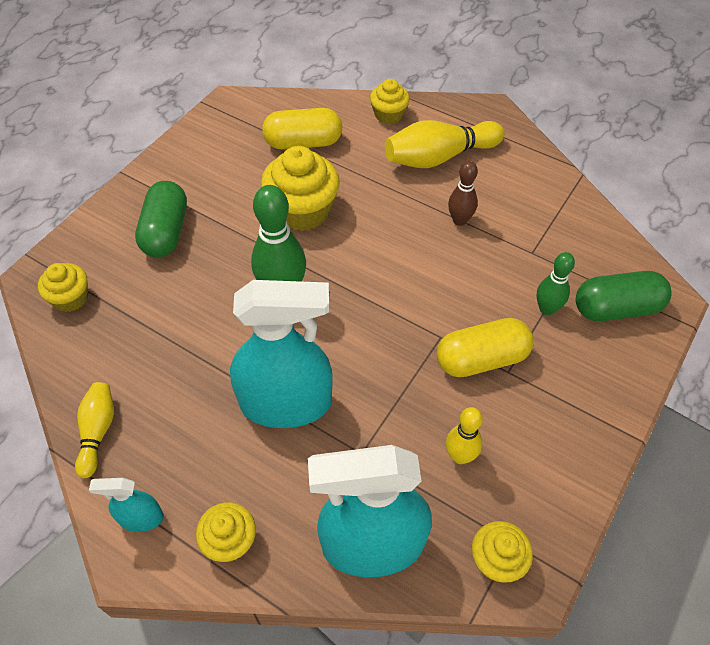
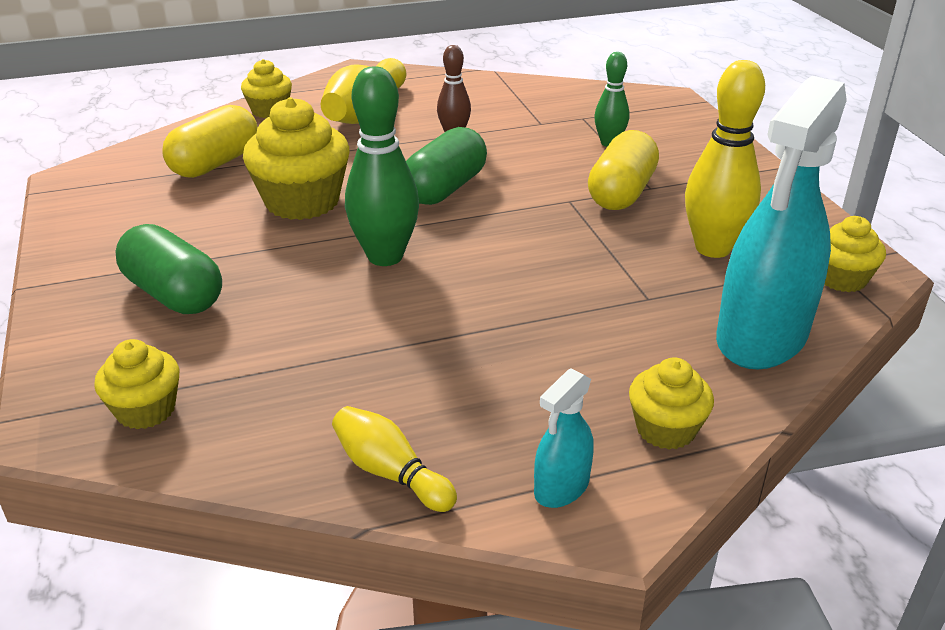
camera: 50 degrees left, 20 degrees down
(286, 403) = (532, 315): turquoise spray bottle -> none
(460, 456) = (713, 248): yellow bowling pin -> yellow bowling pin, size x1.72
(616, 308) = (649, 118): green capsule -> green capsule (445, 188)

